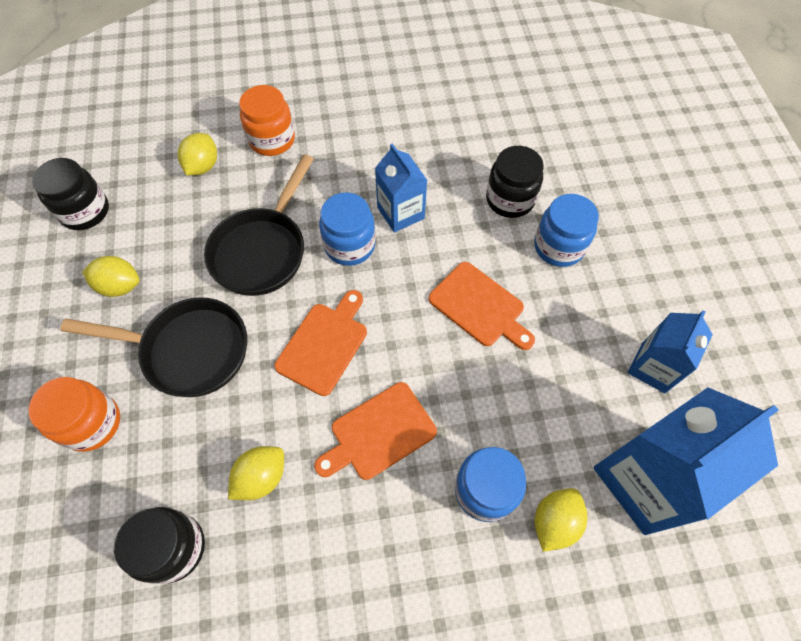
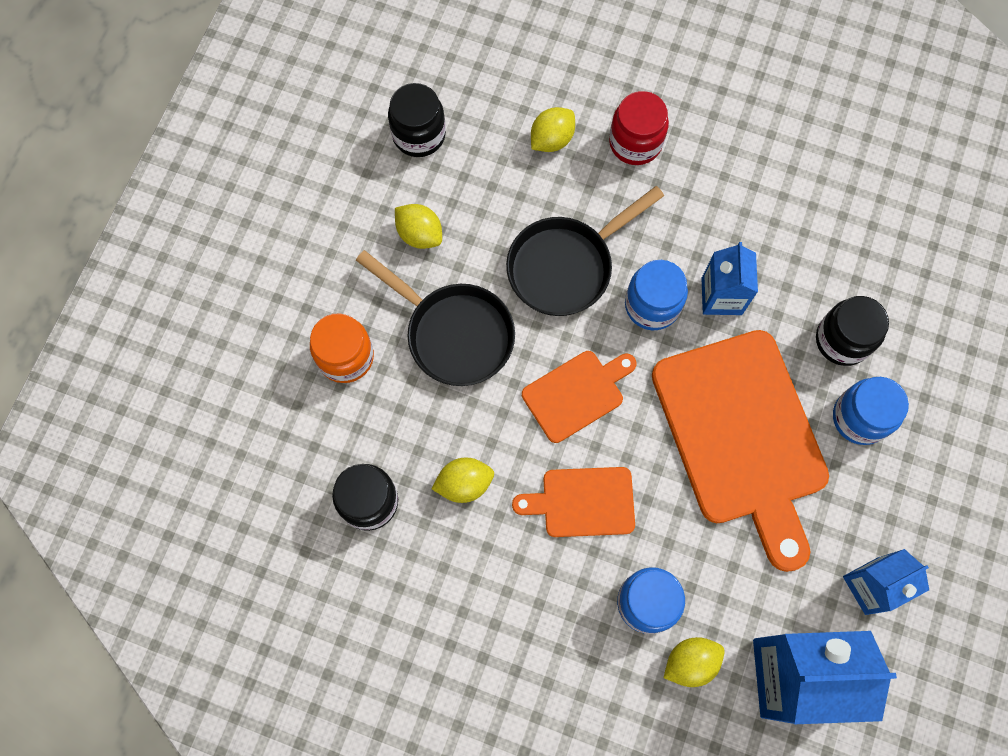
camera: 30 degrees right, 10 degrees up
(272, 140) = (635, 142): orange jar -> red jar
(479, 306) = (742, 436): orange cutting board -> orange cutting board, size x1.99

